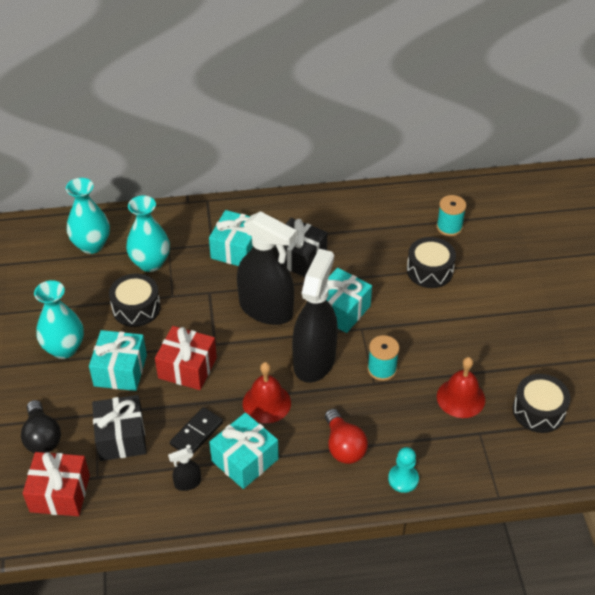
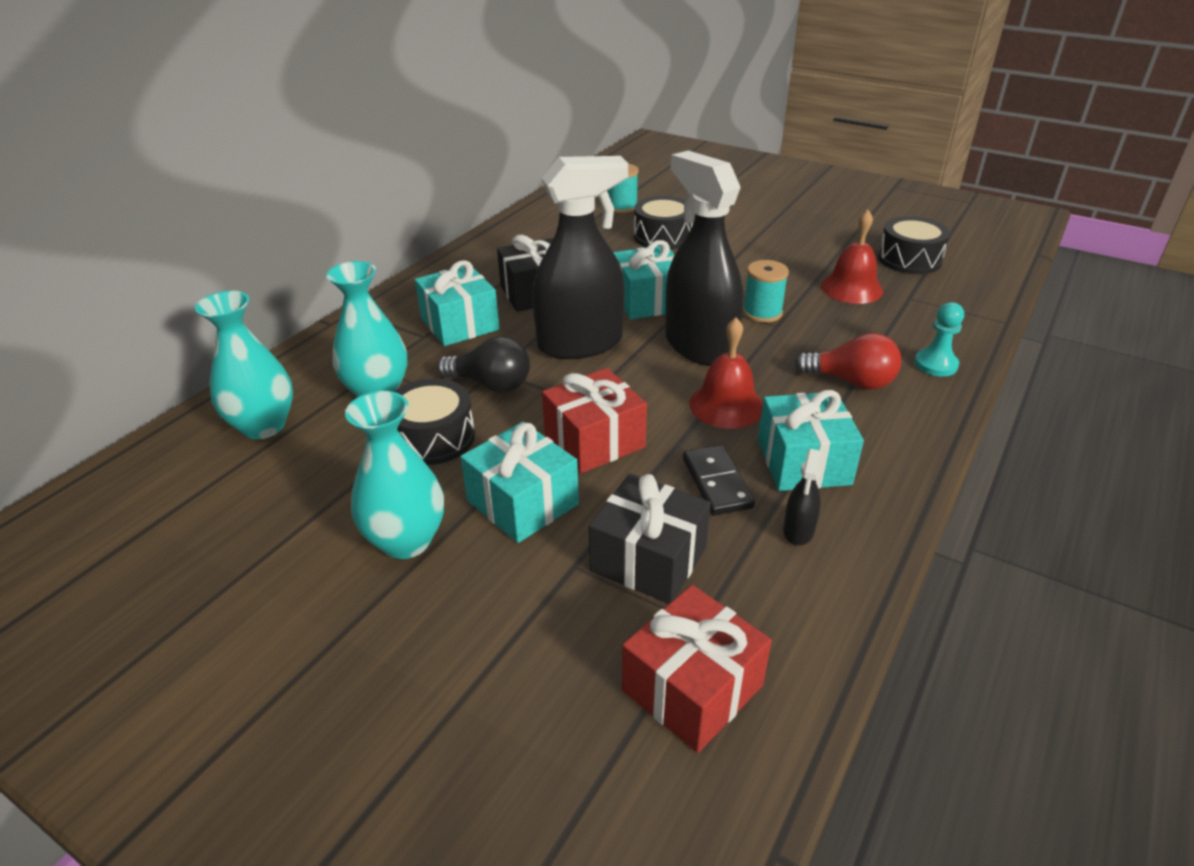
camera: 50 degrees left, 10 degrees down
(42, 437) = (550, 654): black light bulb -> black light bulb (491, 384)

